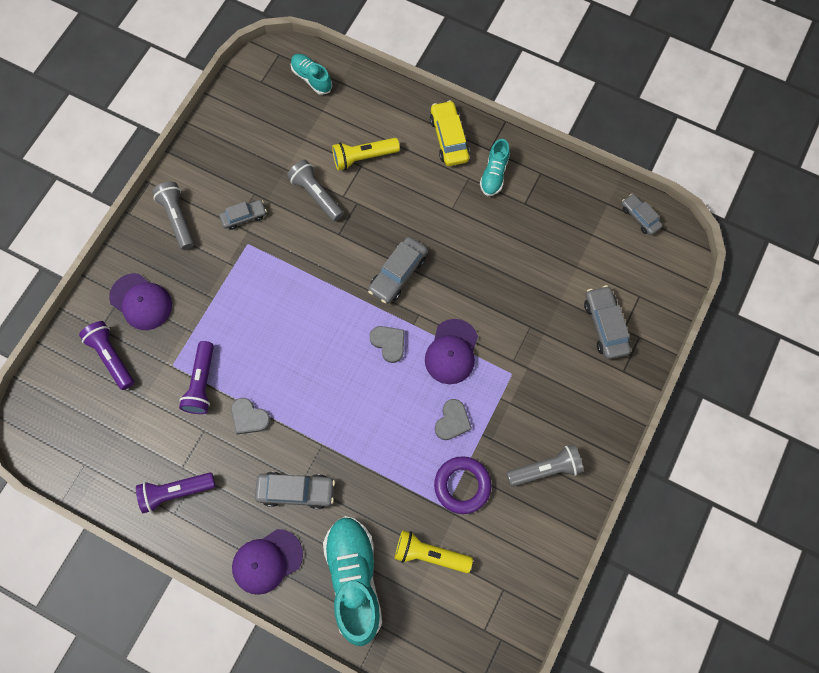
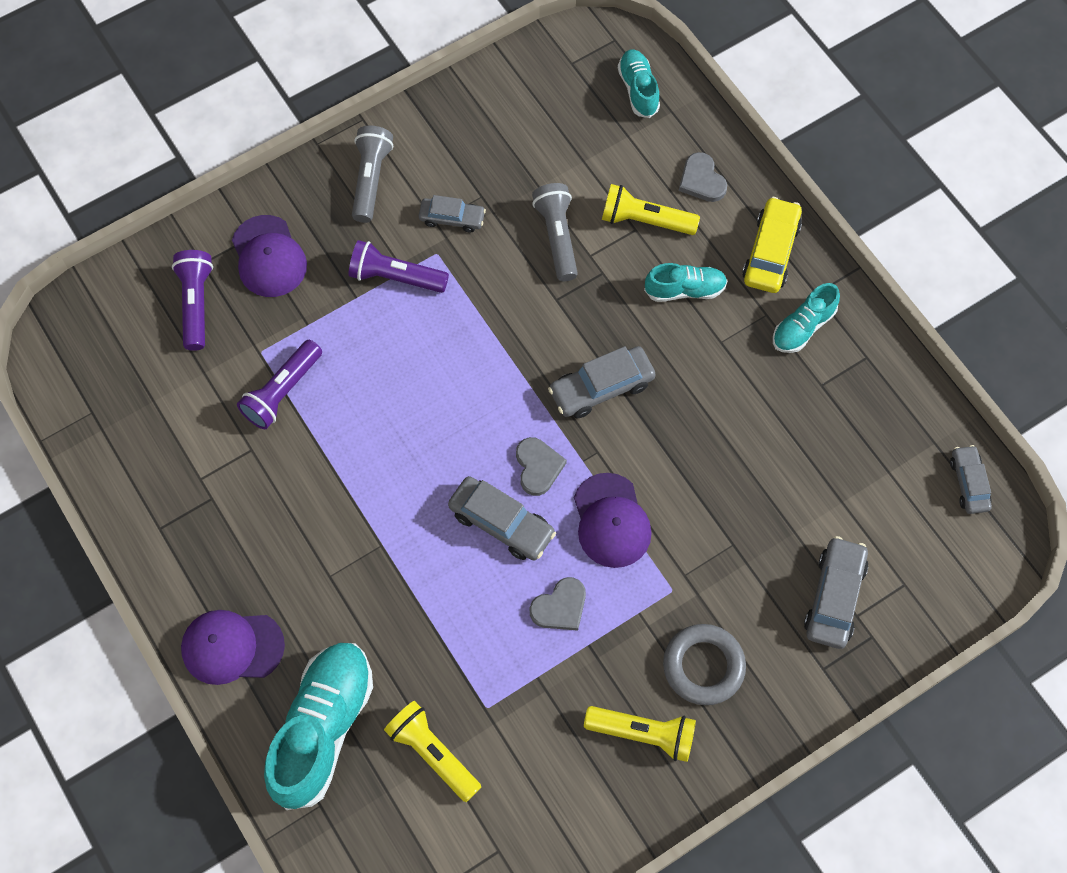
camera: 30 degrees right, 5 degrees down
(176, 492) = (176, 504): purple flashlight -> purple flashlight (396, 277)
(249, 417) = (313, 463): grey heart -> grey heart (701, 180)
(296, 491) = (316, 583): grey car -> grey car (501, 523)
(412, 187) = (685, 290): none -> turquoise shoe
(451, 352) = (611, 521): purple cap -> purple cap turned 60 degrees counterclockwise
(462, 485) = (524, 693): purple ring -> none
(545, 469) = (643, 734): grey flashlight -> yellow flashlight
(556, 409) = (703, 666): none -> grey ring

